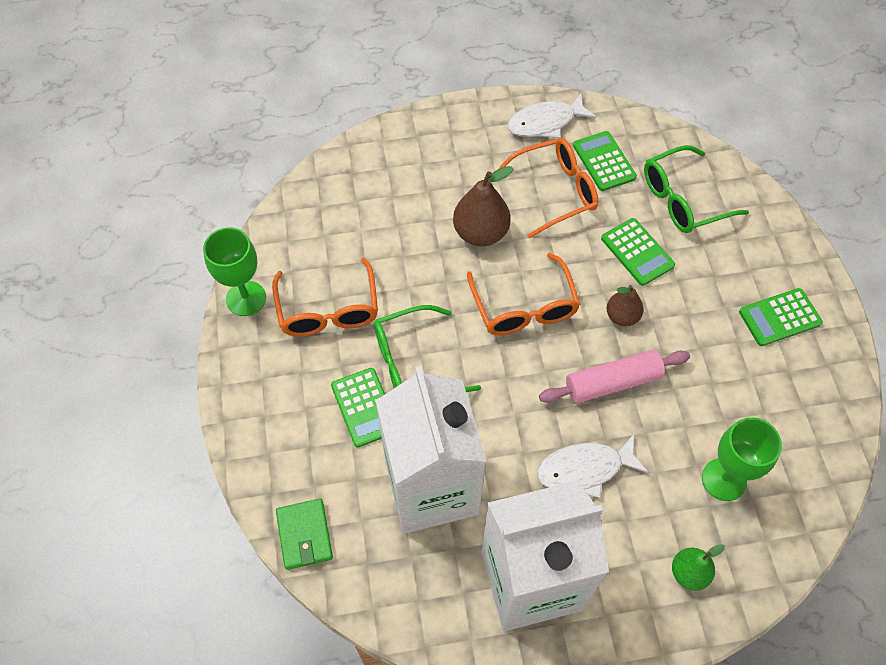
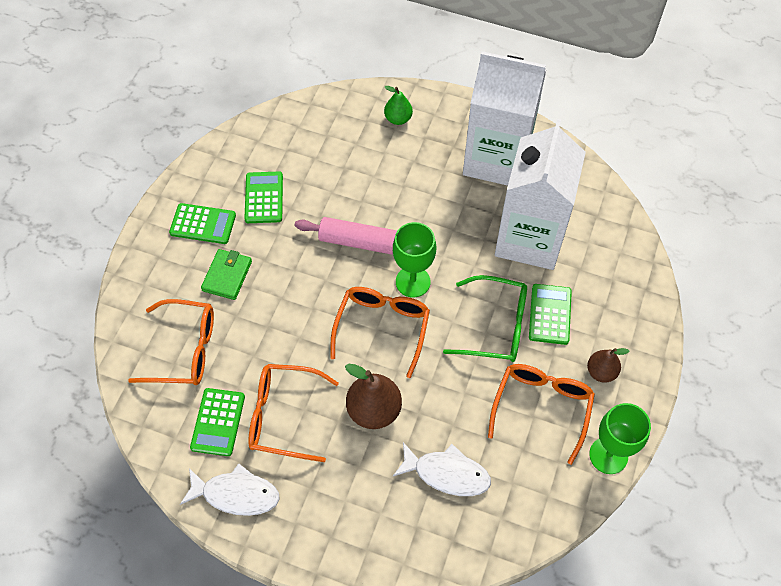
camera: 150 degrees left, 0 degrees up
(305, 535) = (632, 252): green wallet -> green wallet (227, 276)
(585, 469) = (419, 200): white fish -> white fish (447, 473)
(622, 316) = (314, 283): brown pear -> brown pear (601, 372)
(637, 252) = (260, 325): green calculator -> green calculator (264, 198)
(682, 200) = (185, 350): green glasses -> orange glasses
(724, 479) = (334, 152): green goblet -> green goblet (413, 282)

